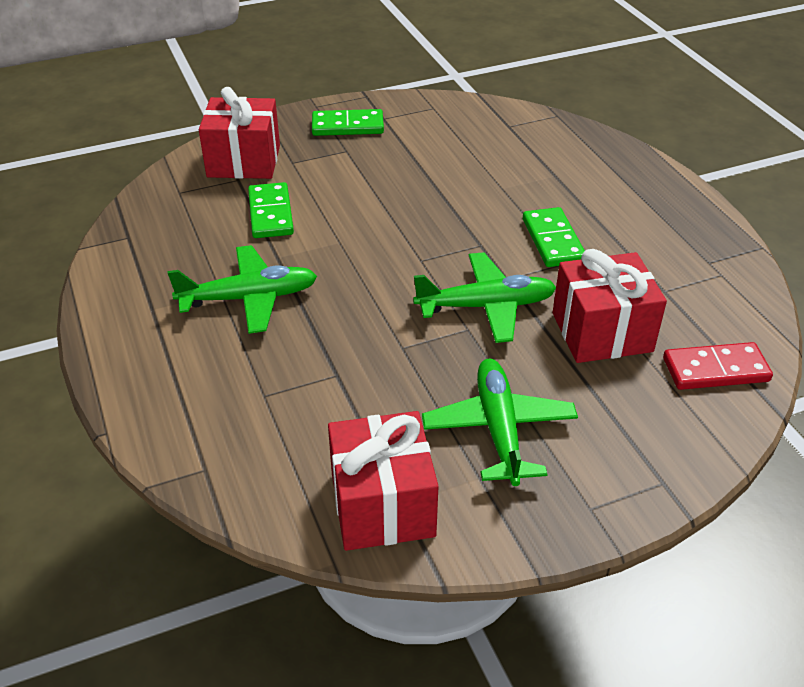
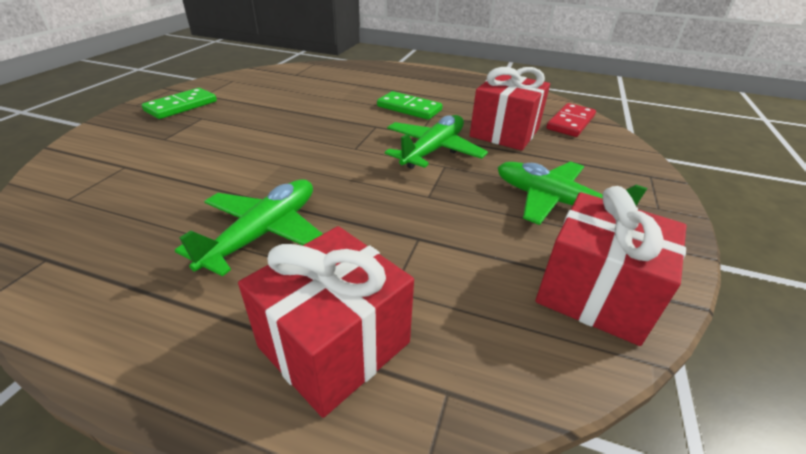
camera: 50 degrees left, 5 degrees down
(244, 161) = (113, 154): red gift -> red gift (334, 344)
(270, 213) = (193, 173): green domino -> none

